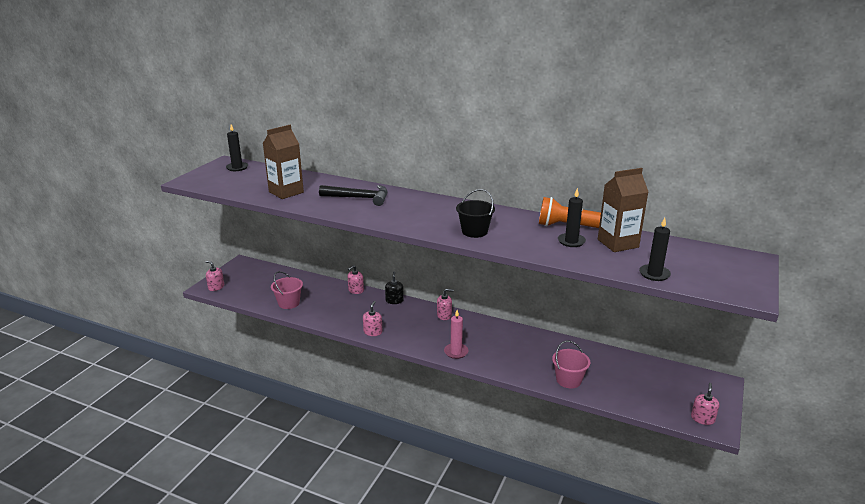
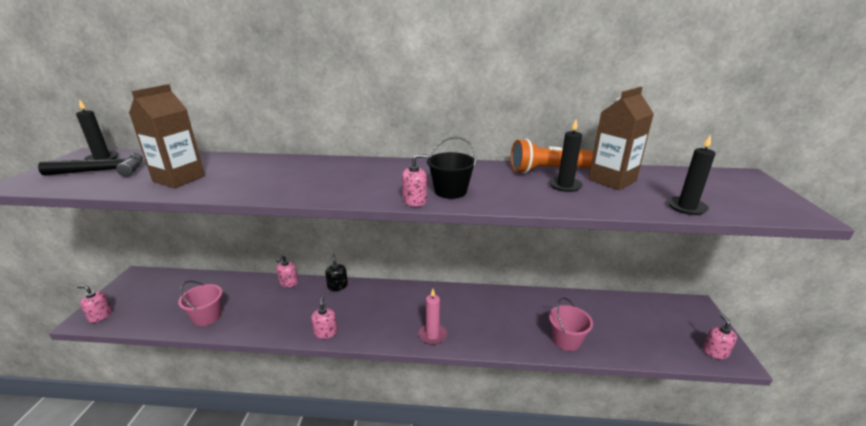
camera: 20 degrees left, 0 degrees up
(359, 198) = (284, 173): black hammer -> black hammer (103, 171)
(444, 315) = (399, 292): pink soap dispenser -> pink soap dispenser (414, 201)

